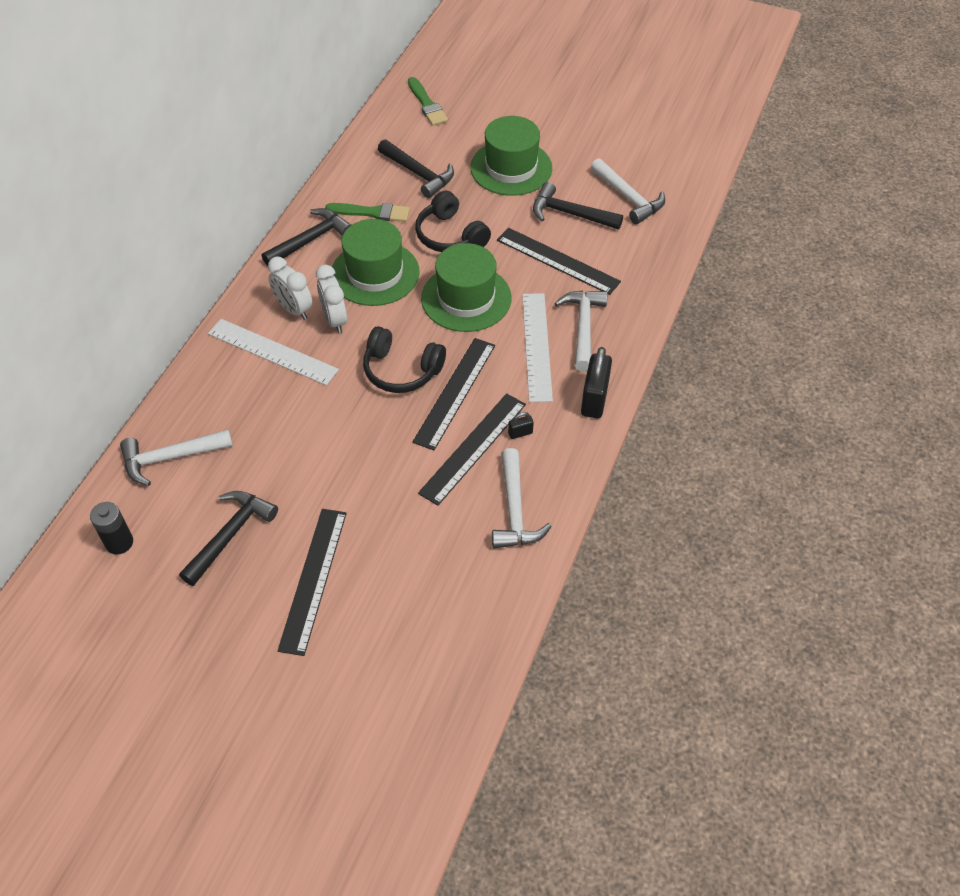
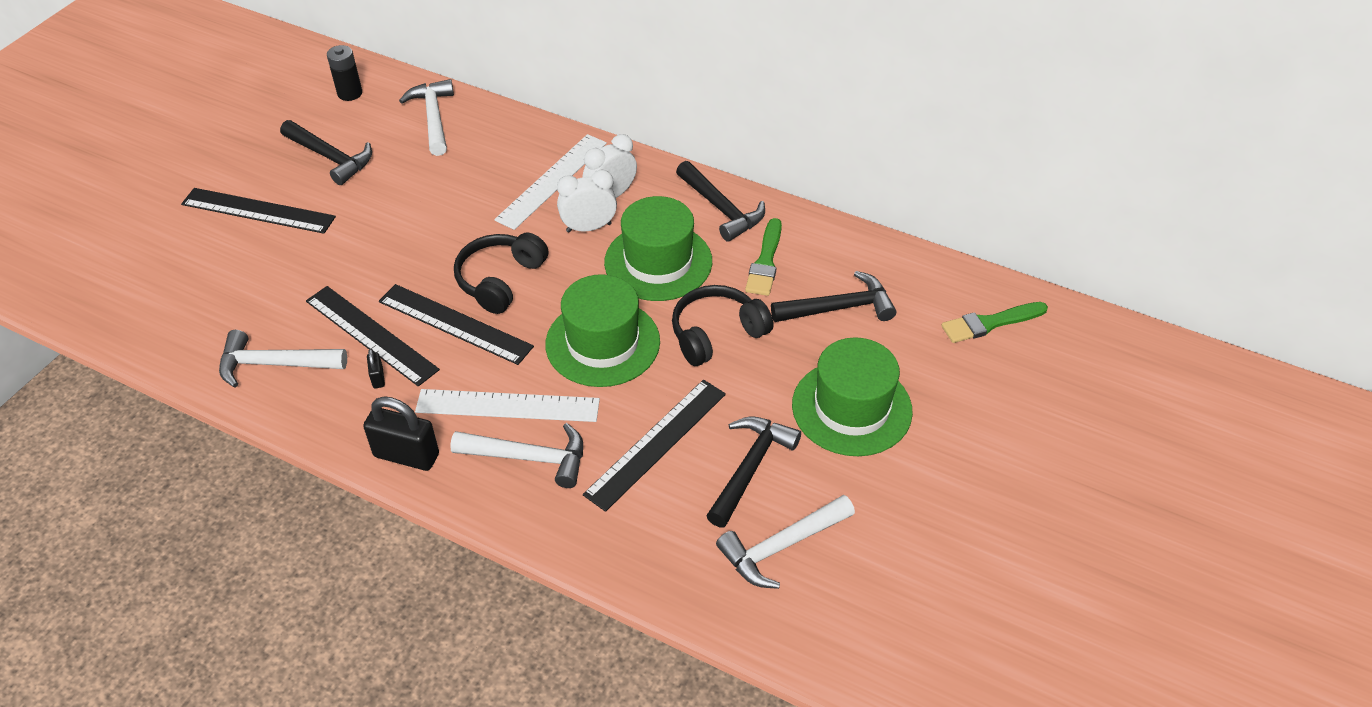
camera: 95 degrees right, 5 degrees down
(418, 174) = (839, 308): black hammer -> black hammer turned 150 degrees counterclockwise

